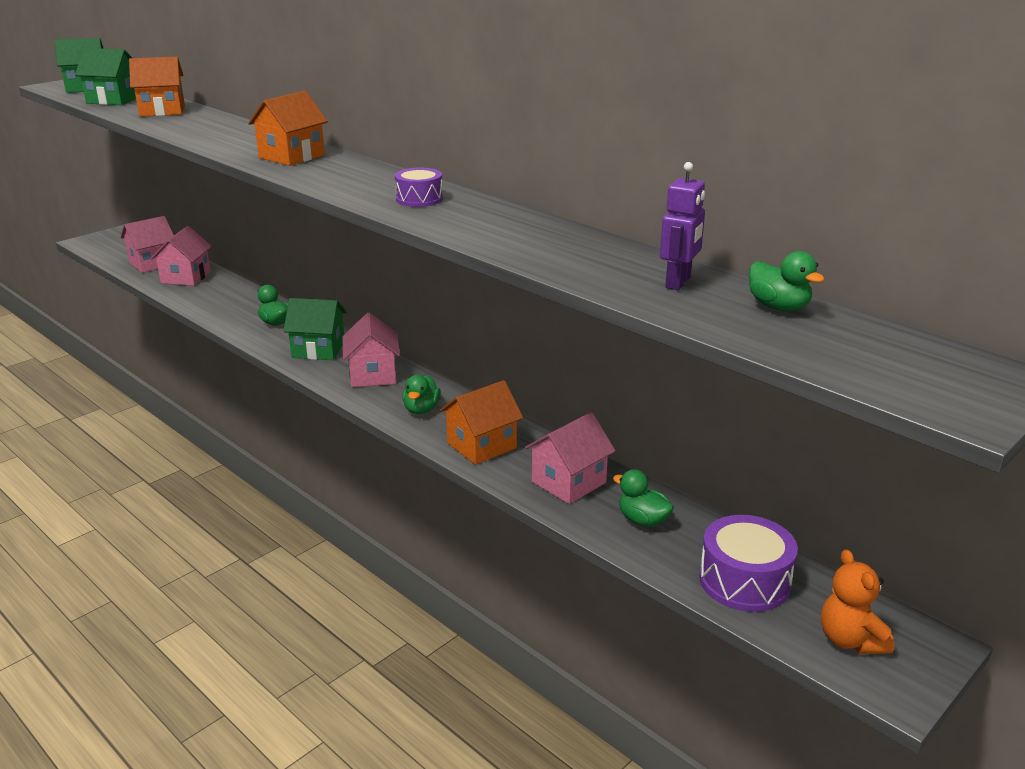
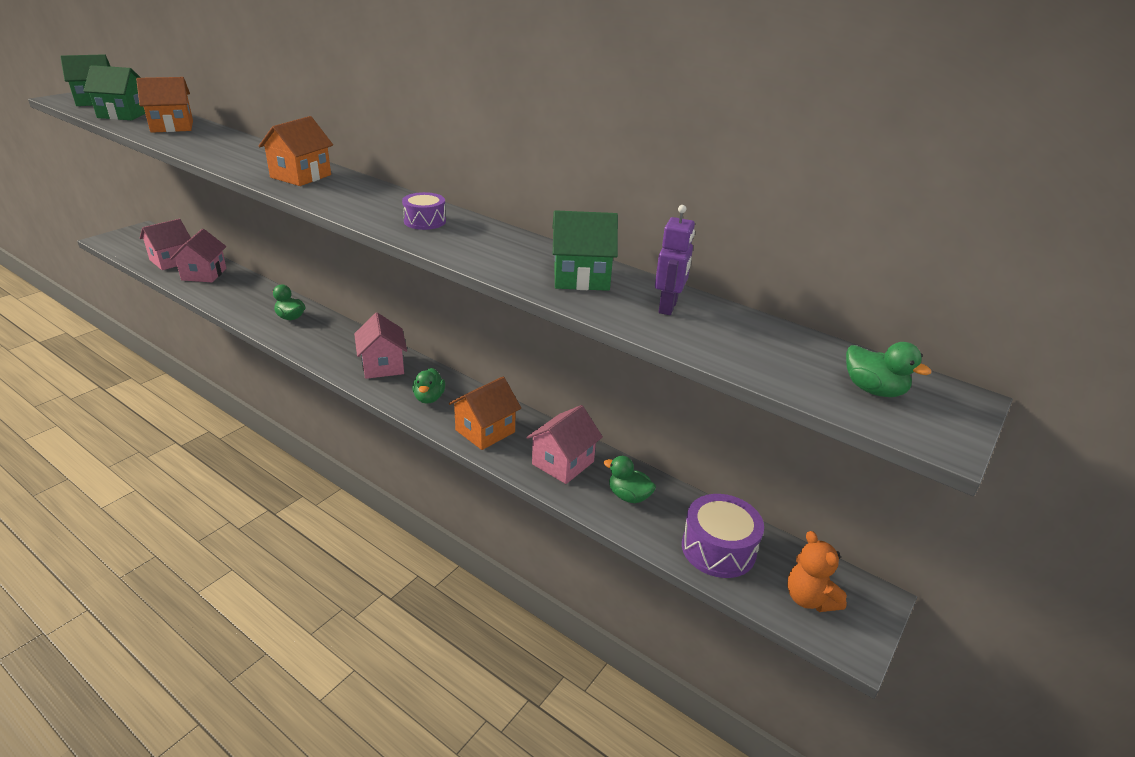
camera: 10 degrees left, 5 degrees up
(318, 349) = (332, 342): green house -> green house (581, 278)
(778, 307) = (757, 331): green duck -> green duck (873, 390)

